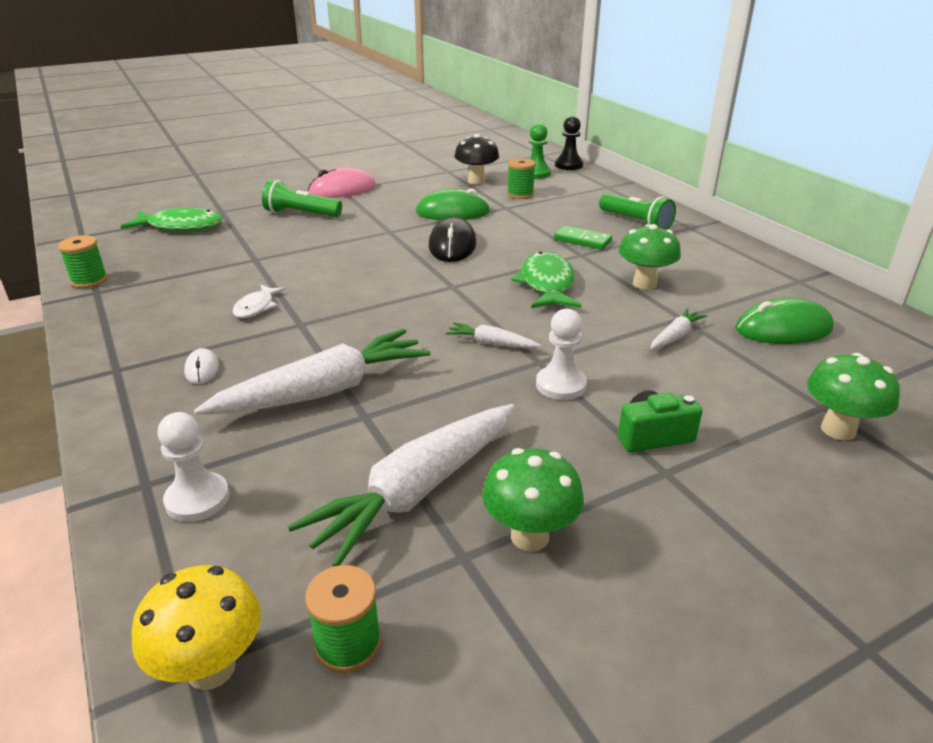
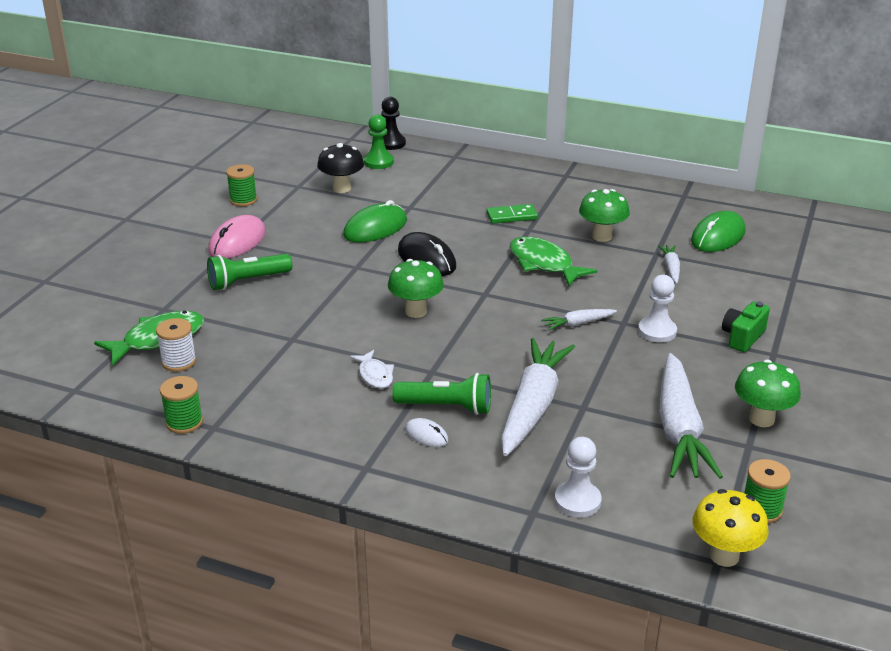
camera: 40 degrees left, 0 degrees up
(164, 244) = (179, 362): none -> white spool
(520, 194) = (400, 189): green spool -> green spool (243, 200)
(636, 222) = (524, 185): green flashlight -> green flashlight (447, 407)
(838, 430) = (814, 289): green mushroom -> green mushroom (416, 311)

